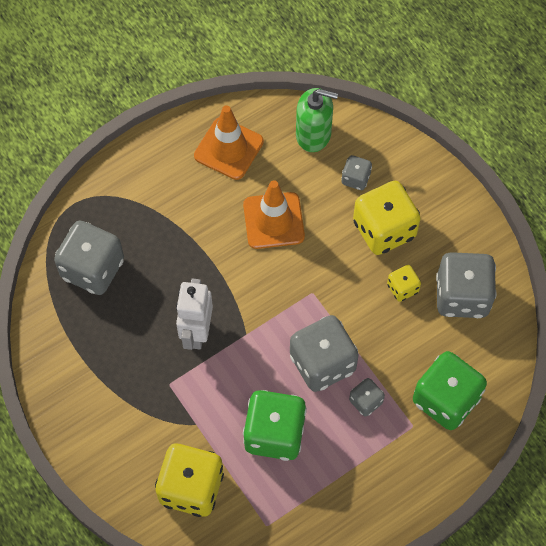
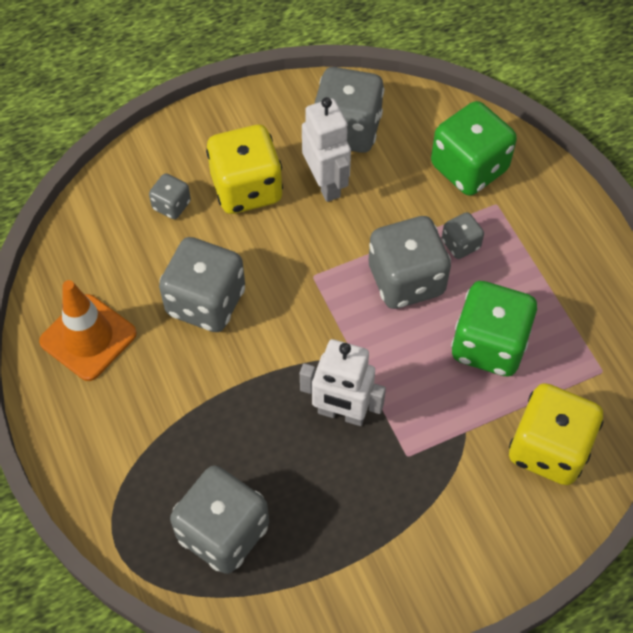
camera: 80 degrees left, 5 degrees down
(273, 221) = (205, 302): orange traffic cone -> grey dice
(313, 134) = (97, 239): green soap dispenser -> none
(402, 288) = (326, 184): yellow dice -> white robot

